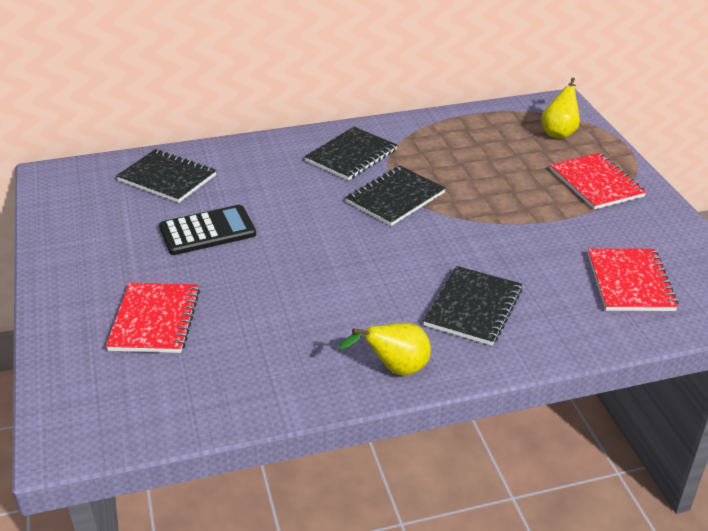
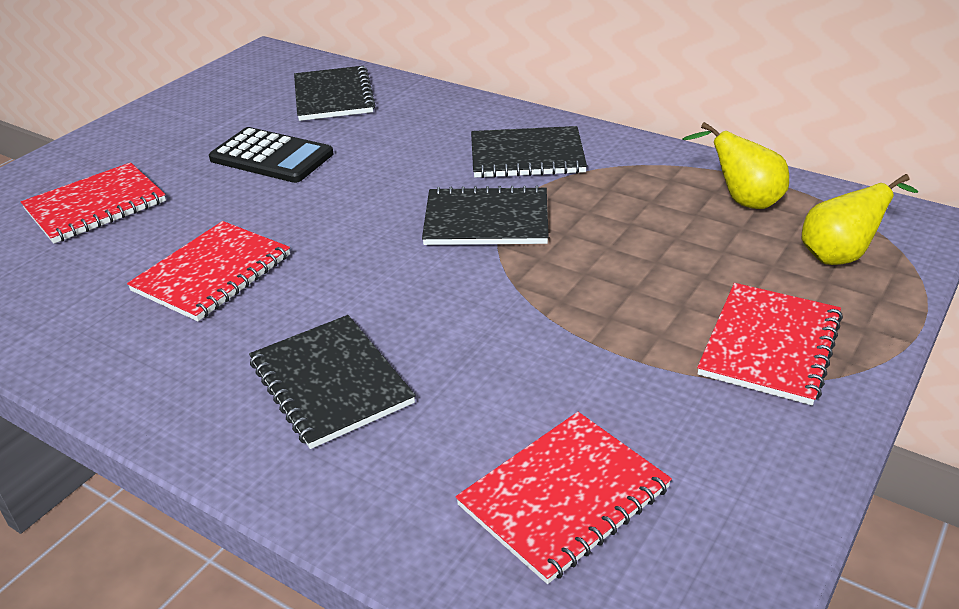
camera: 50 degrees right, 0 degrees up
(313, 305) = (212, 273): none -> red notebook
(395, 369) = (145, 384): yellow pear -> yellow pear (742, 201)
(473, 307) = (331, 382): black notebook -> black notebook turned 75 degrees clockwise

